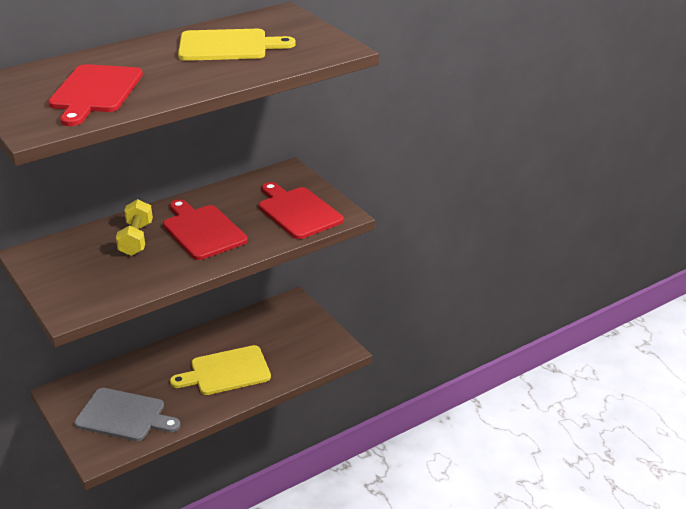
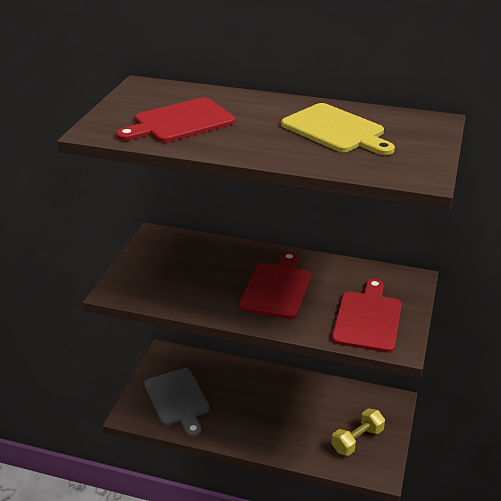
camera: 50 degrees right, 0 degrees up
(136, 239) = (227, 266): yellow dumbbell -> yellow dumbbell (357, 440)
(226, 371) = (277, 420): yellow cutting board -> none

